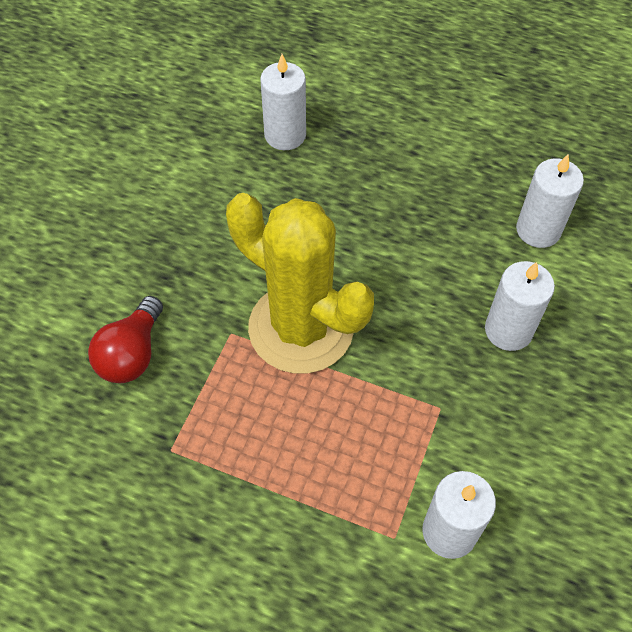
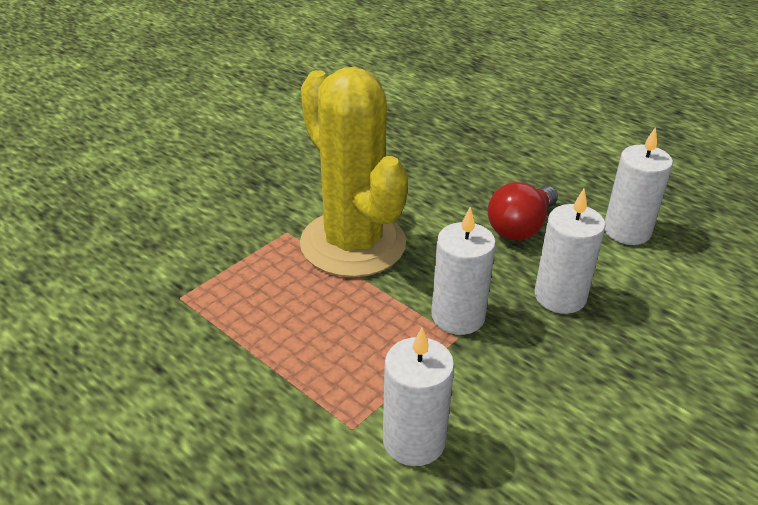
camera: 20 degrees right, 20 degrees down
(132, 354) = (192, 224): red light bulb -> red light bulb (520, 227)
(285, 135) = (414, 119): white candle -> white candle (458, 316)

